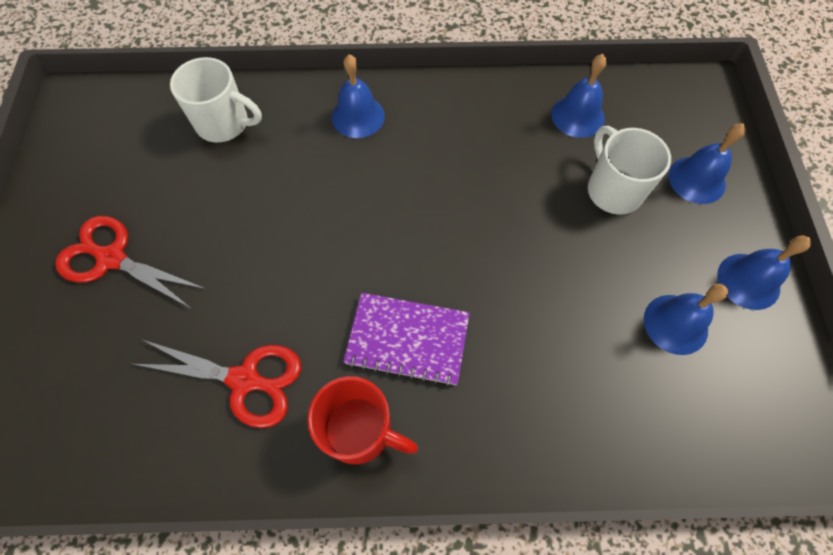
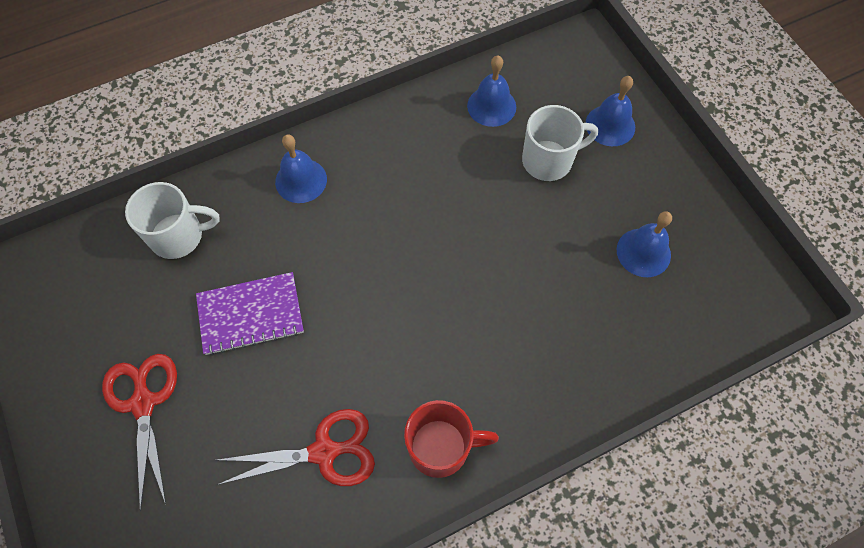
camera: 25 degrees left, 0 degrees up
(112, 258) = (143, 403): red scissors -> red scissors turned 75 degrees clockwise
(407, 339) = (443, 357): purple notebook -> purple notebook (250, 314)
(613, 190) = (549, 160): white mug -> white mug turned 120 degrees clockwise
(748, 281) = (682, 194): blue bell -> none

